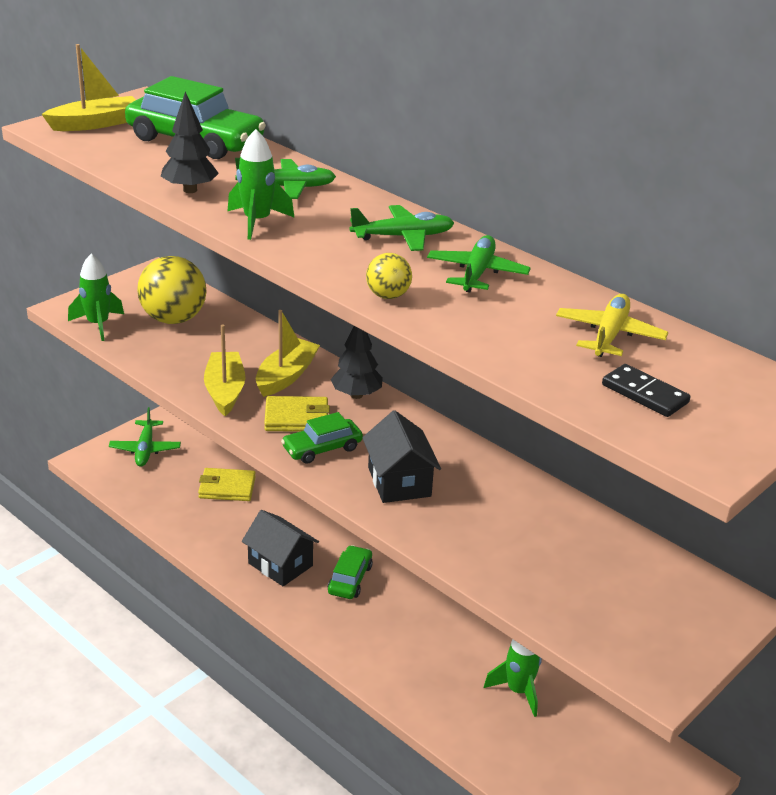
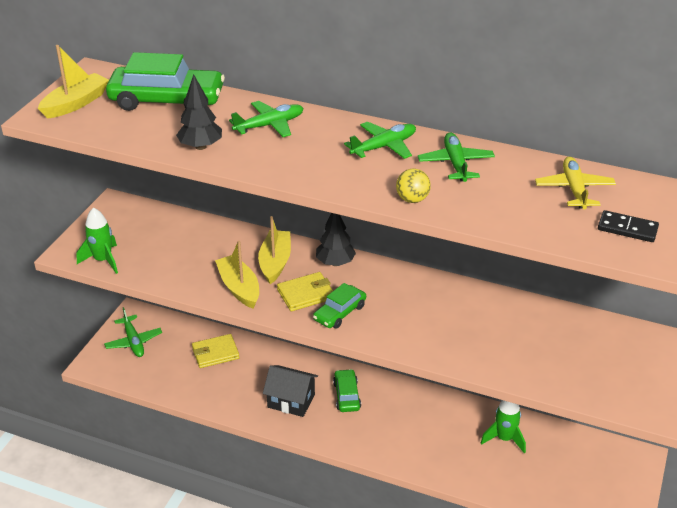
camera: 20 degrees left, 5 degrees up
(173, 319) = (158, 239): yellow ball -> none
(257, 222) = (273, 162): green rocket -> none
(399, 482) = (409, 322): black house -> none

